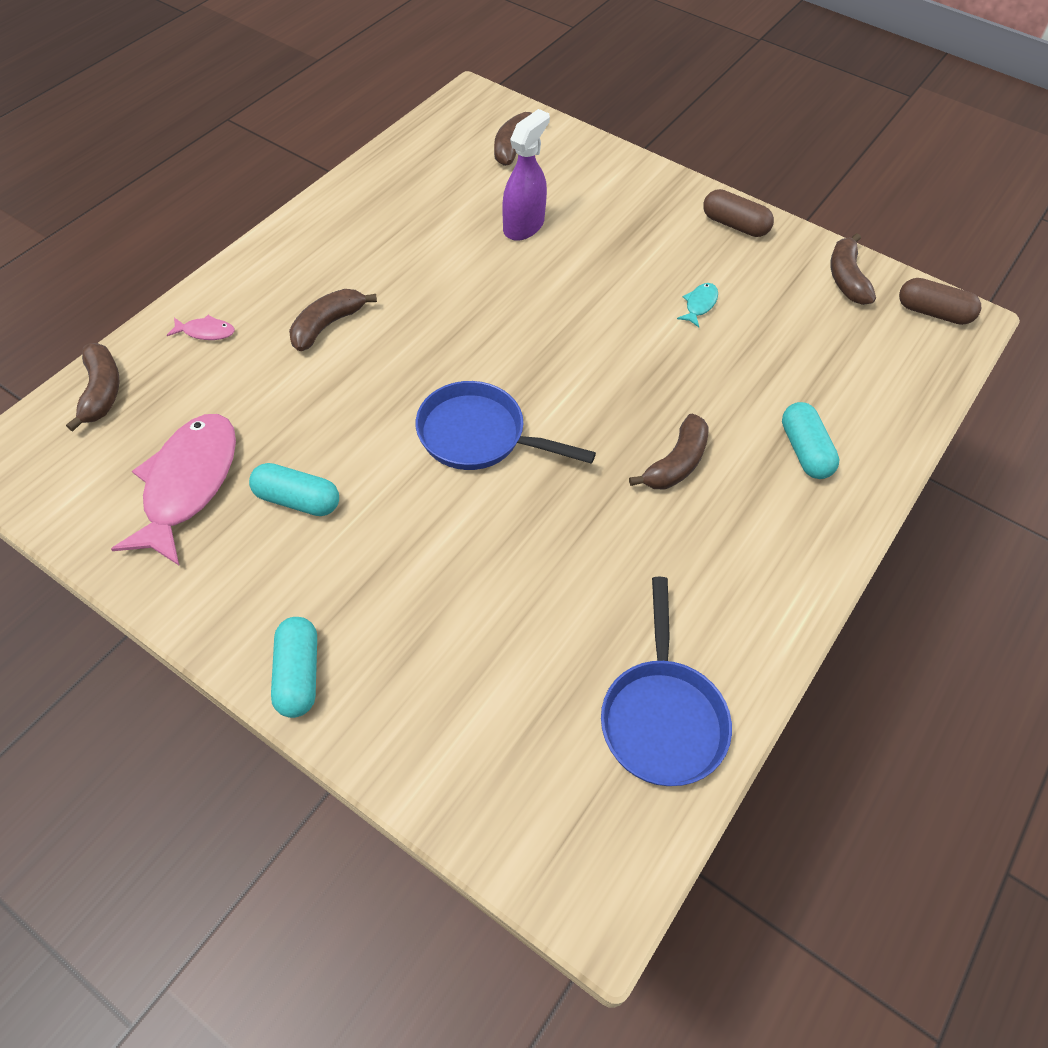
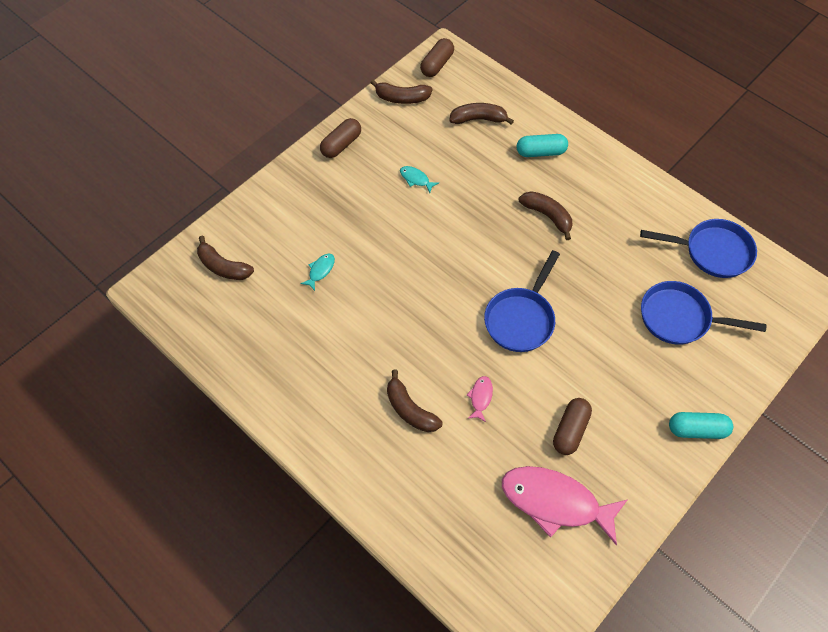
camera: 80 degrees left, 5 degrees up
(101, 392) = (464, 573): brown banana -> brown banana (478, 119)
(206, 332) = (407, 498): pink fish -> pink fish (480, 397)
(297, 500) = (570, 430): turquoise capsule -> brown capsule
(509, 655) = (680, 318): none -> blue pan
(523, 226) = (320, 270): purple spray bottle -> turquoise fish

